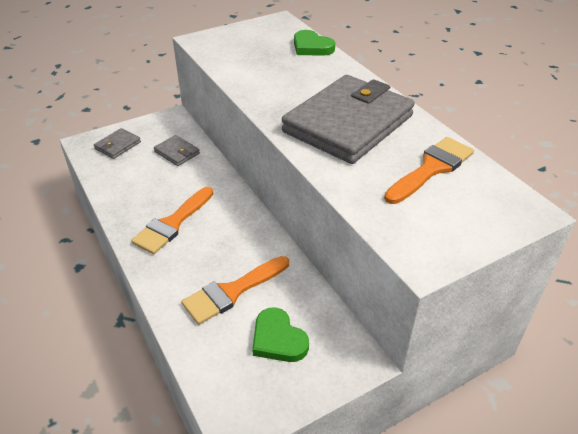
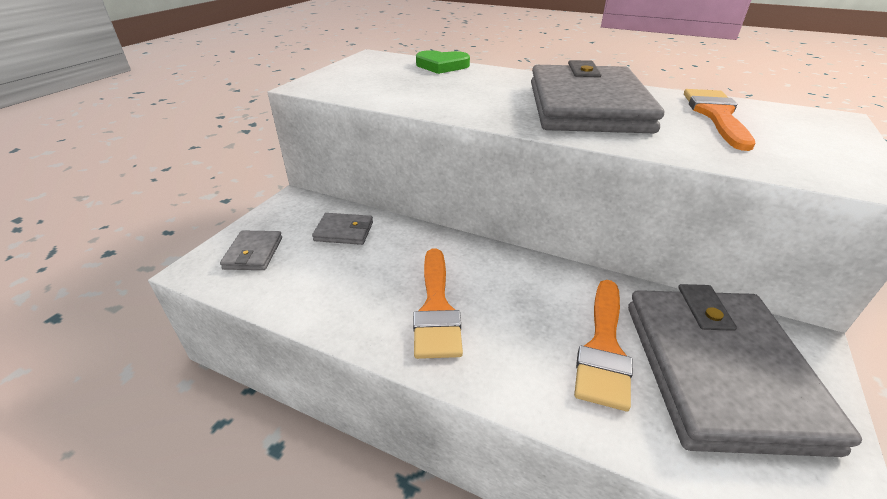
camera: 35 degrees left, 5 degrees down
(278, 339) = (719, 371): green heart -> grey wallet

